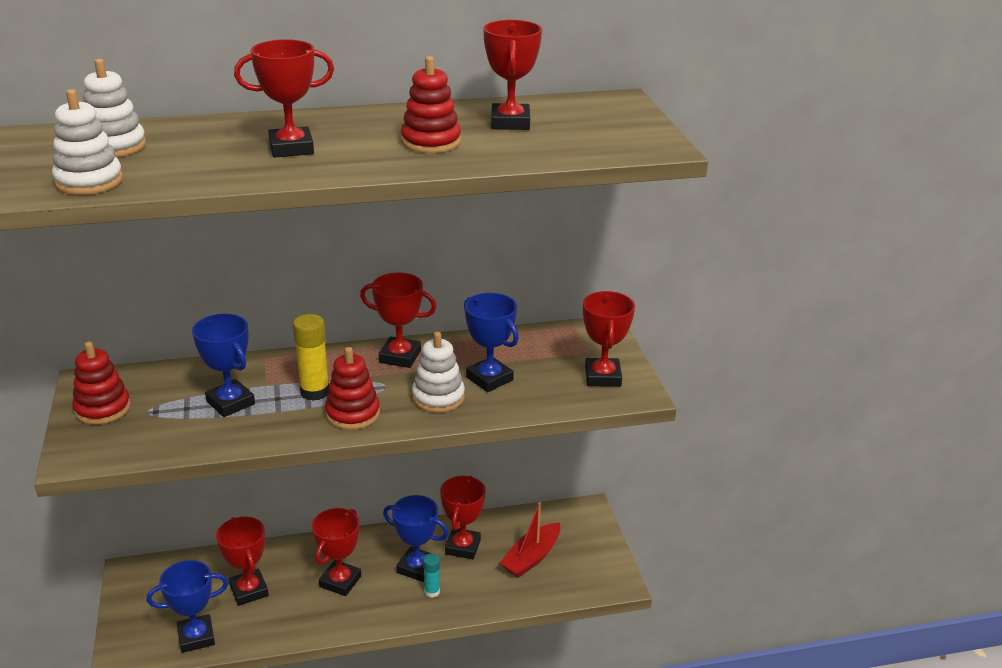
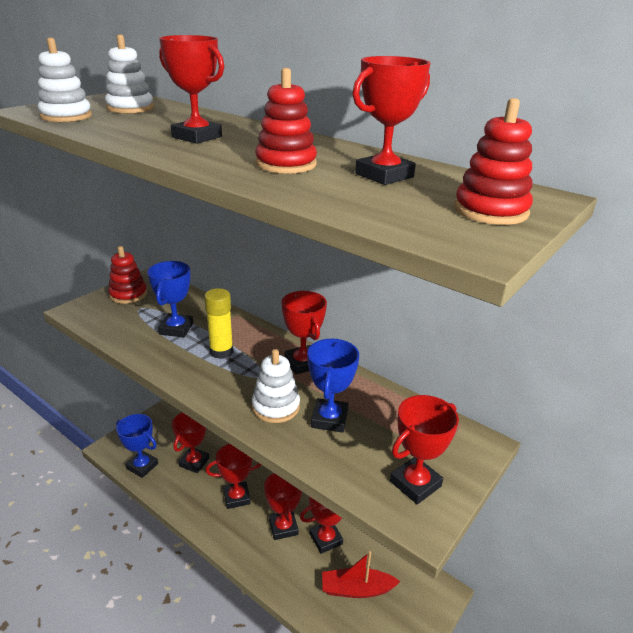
camera: 50 degrees right, 0 degrees up
(352, 414) = (214, 379): red stacking toy -> red stacking toy (490, 211)
(417, 567) = (283, 527): blue trophy -> red trophy
(432, 591) = (270, 551): turquoise glue stick -> none

